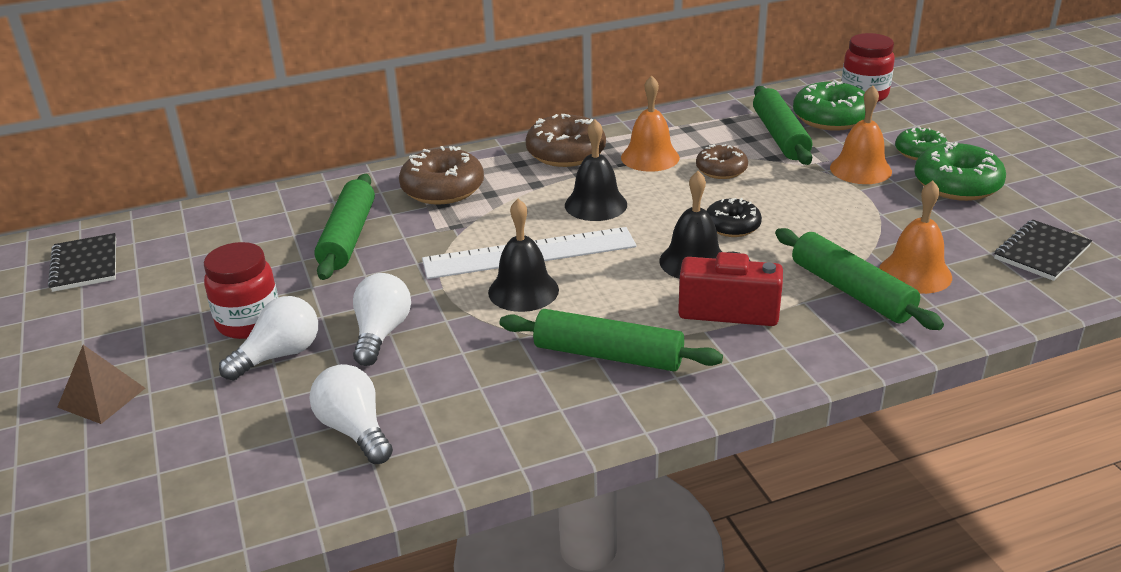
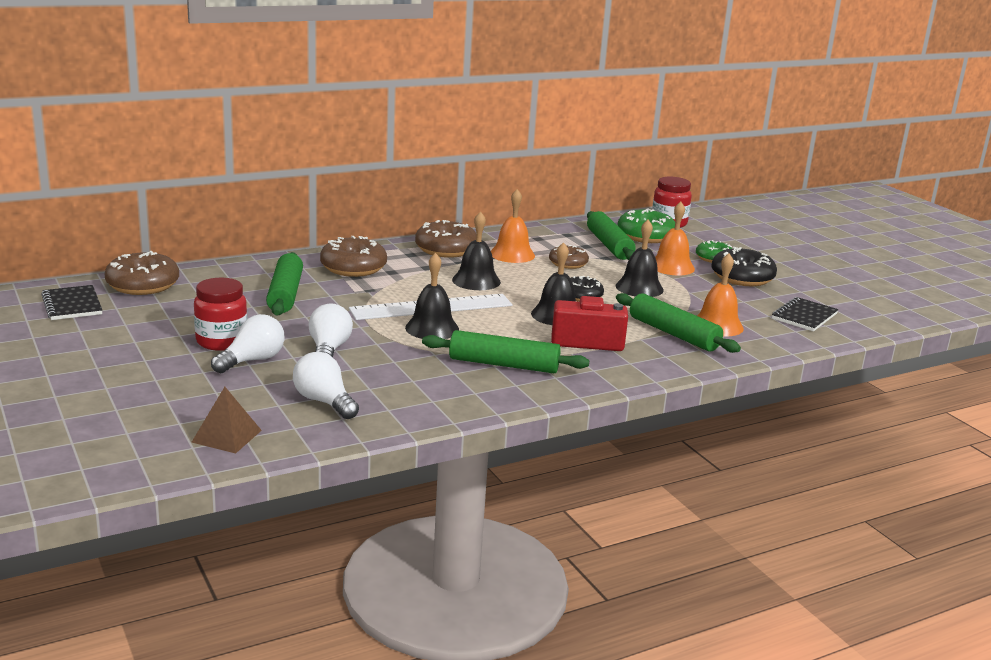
camera: 10 degrees left, 10 degrees down
(102, 397) = (118, 381): brown pyramid -> brown pyramid (227, 436)
(178, 228) = (143, 285): none -> brown donut
(812, 208) = (639, 287): none -> black bell
(957, 185) = (742, 278): green donut -> black donut

